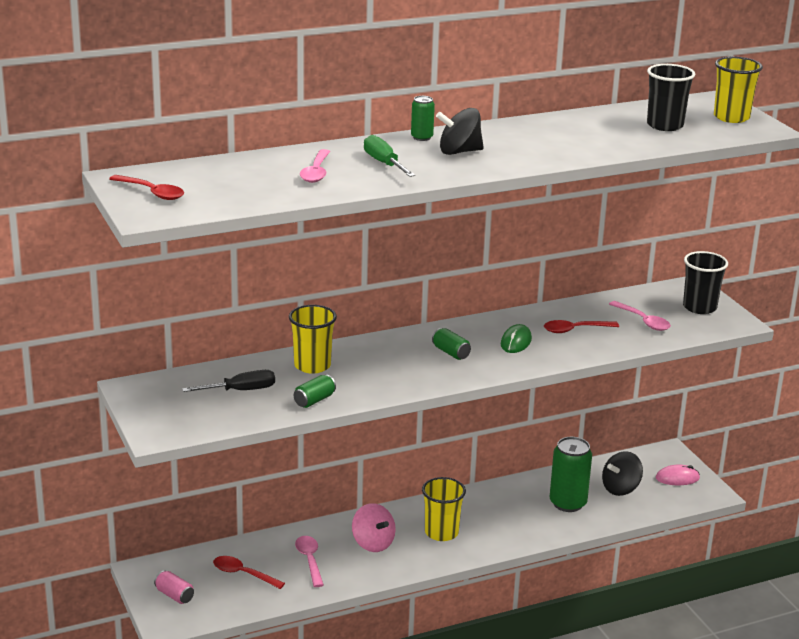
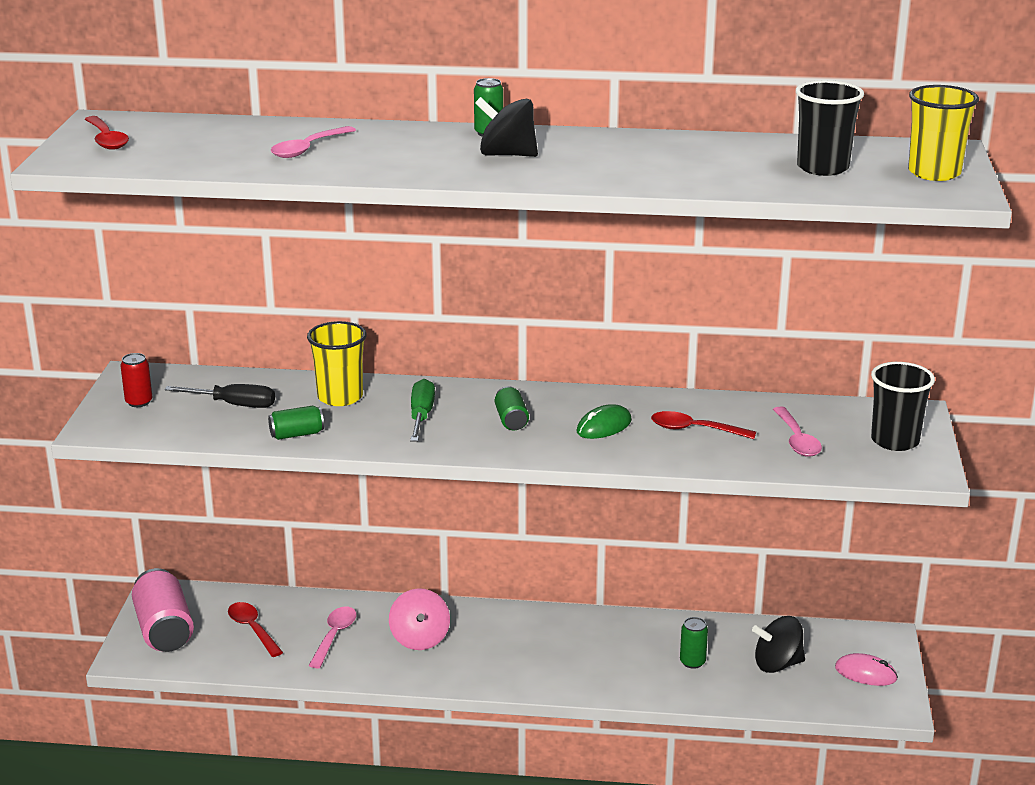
camera: 30 degrees right, 0 degrees up
(164, 407) = (139, 402): none -> red can
(174, 595) = (164, 630): pink can -> pink can, size x1.94
(384, 164) = (398, 153): green screwdriver -> green screwdriver (421, 416)
(441, 532) = (508, 650): yellow cup -> none
(568, 503) = (692, 662): green can -> green can, size x0.52

